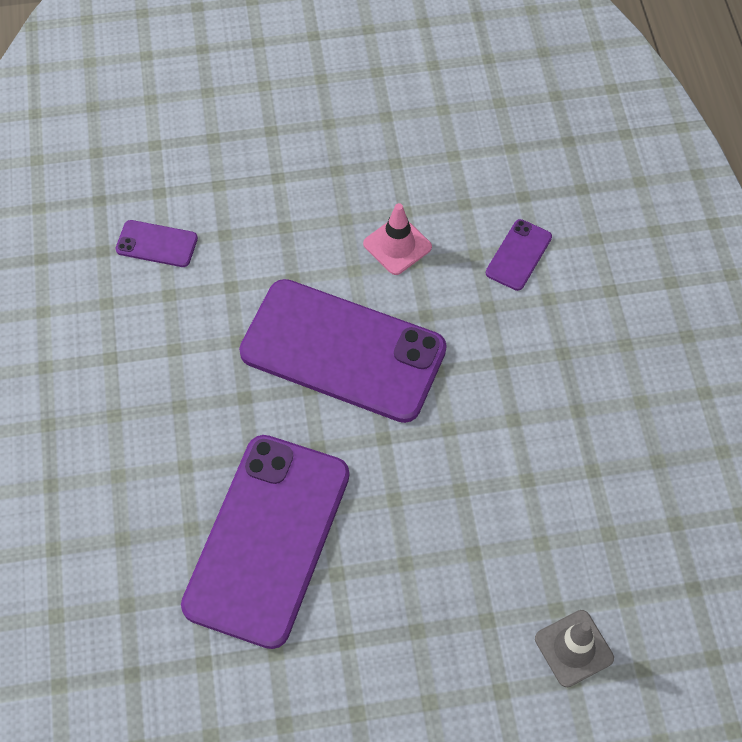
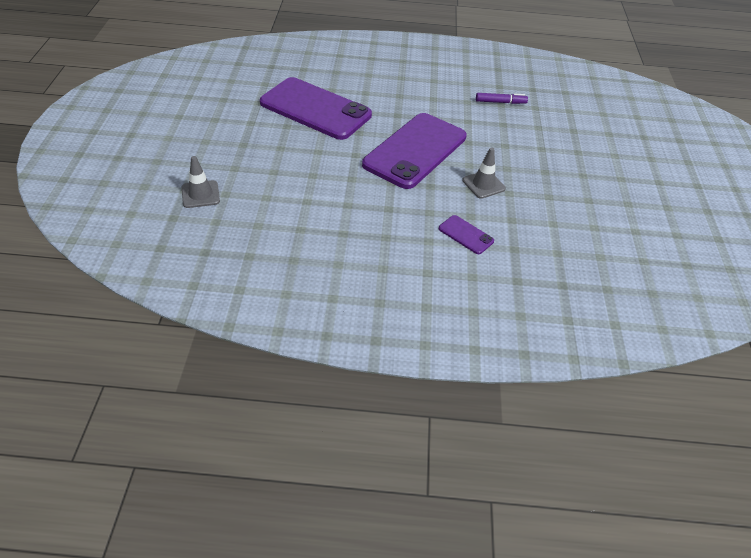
camera: 100 degrees right, 15 degrees down
(157, 244) = (500, 102): purple phone -> purple marker
(397, 245) = (483, 184): pink traffic cone -> grey traffic cone

